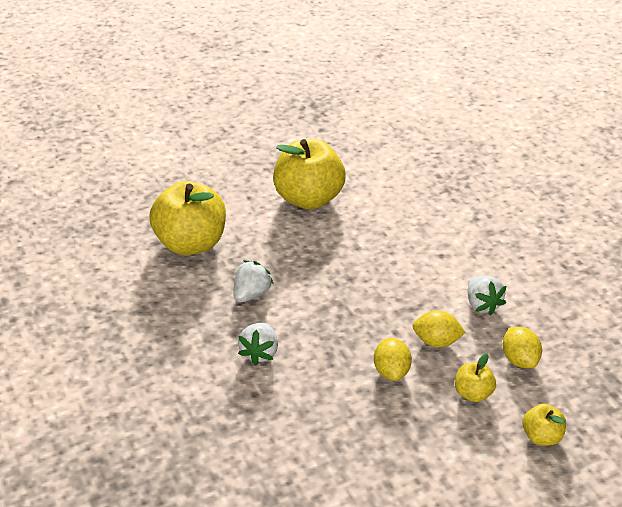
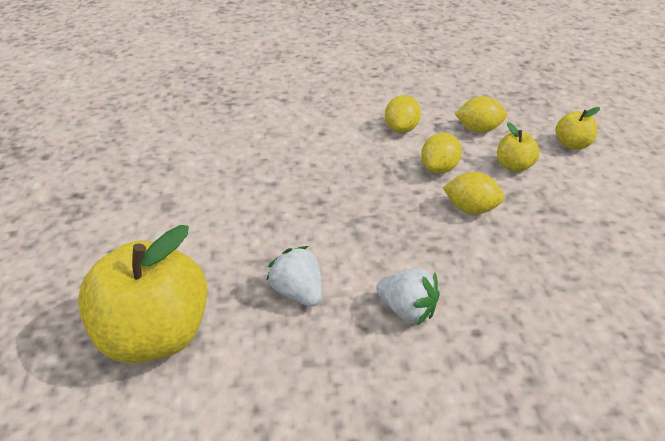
camera: 70 degrees left, 0 degrees up
(309, 198) = (160, 198): yellow apple -> none
(482, 304) = (401, 129): white strawberry -> yellow lemon

